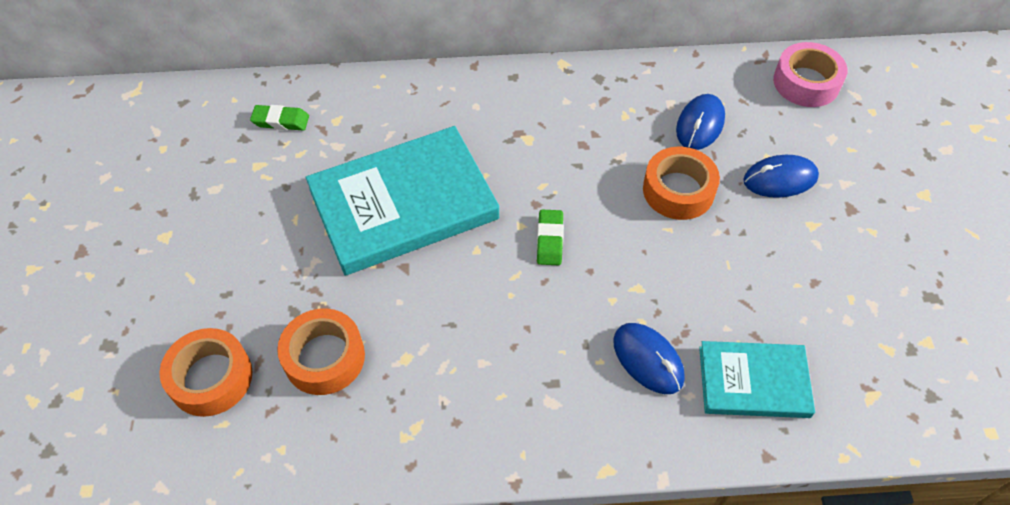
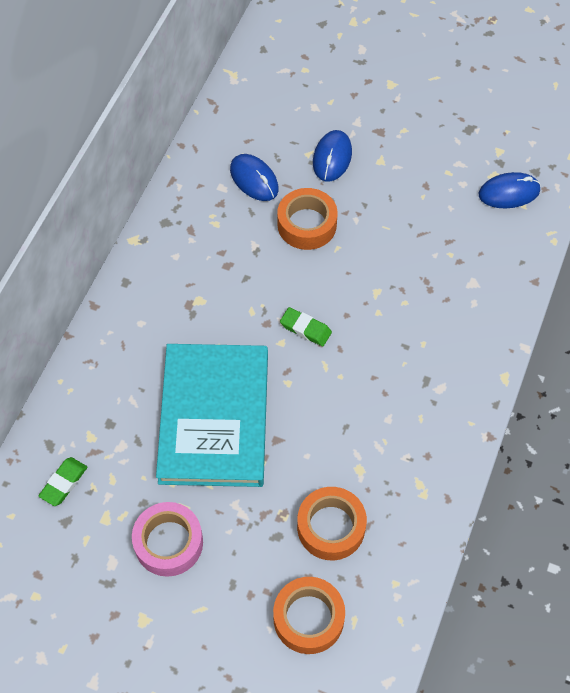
camera: 65 degrees left, 5 degrees up
(648, 359) = (436, 313): blue mouse -> blue mouse (509, 193)
(753, 382) = (481, 261): turquoise book -> none
(806, 82) = (254, 92): pink tape -> pink tape (168, 543)

